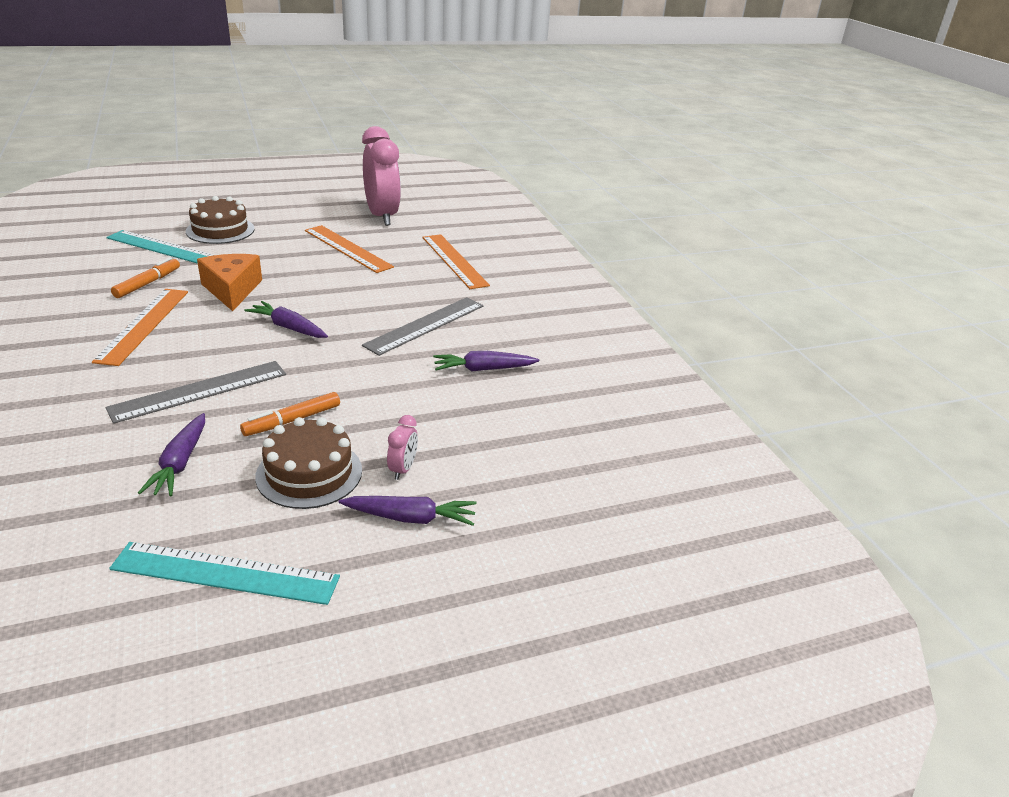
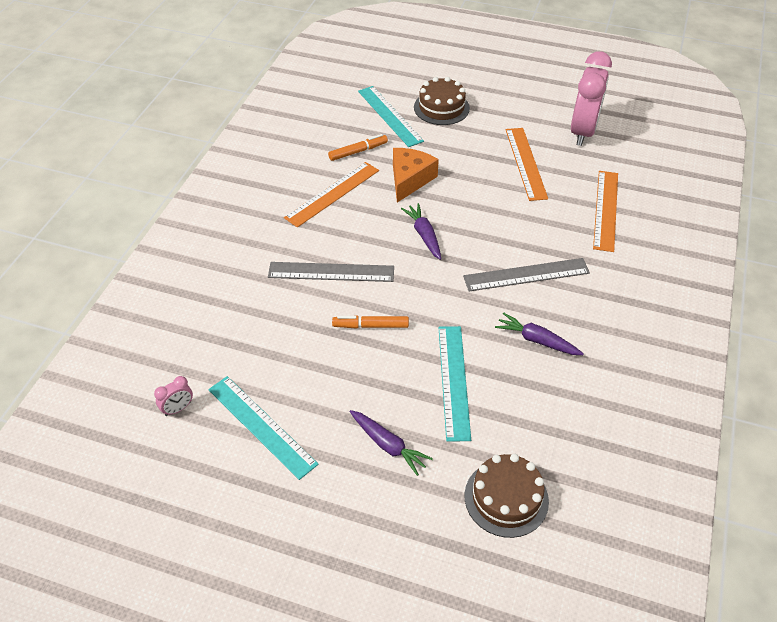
camera: 40 degrees right, 15 degrees up
(180, 463) = (285, 329): purple carrot -> none
(309, 473) = (352, 376): brown cake -> brown cake (506, 498)
(403, 469) = (411, 403): pink clock -> pink clock (178, 409)
(431, 432) = (454, 381): none -> turquoise ruler

